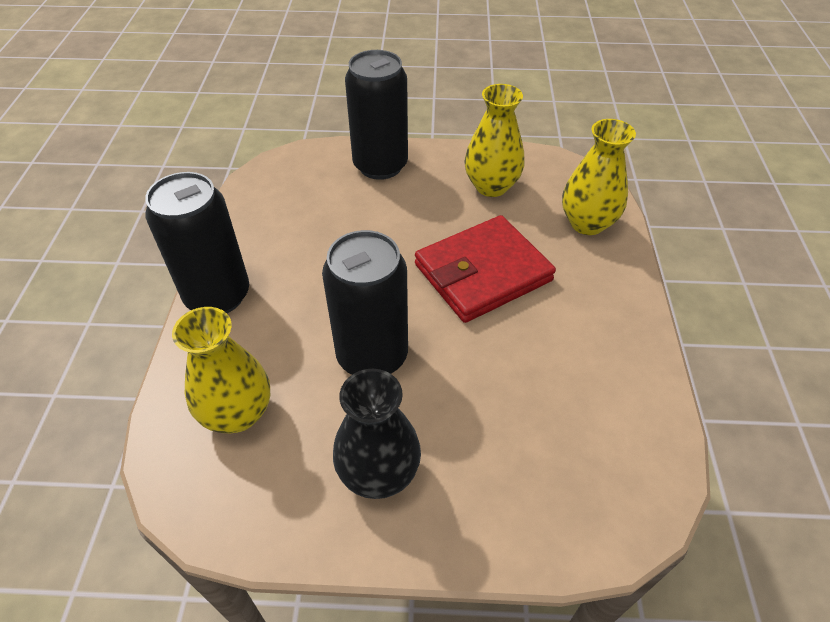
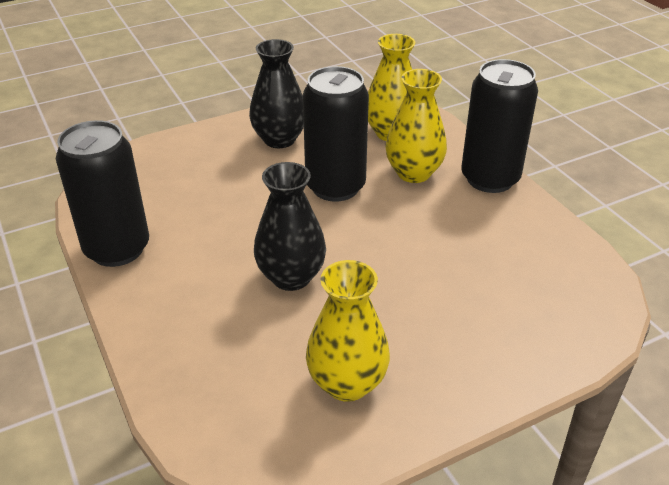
camera: 150 degrees right, 10 degrees down
(380, 165) = (500, 354): black can -> black can (117, 249)
(482, 273) = (291, 277): red wallet -> black vase
(587, 223) = (204, 379): yellow vase -> yellow vase (413, 173)

